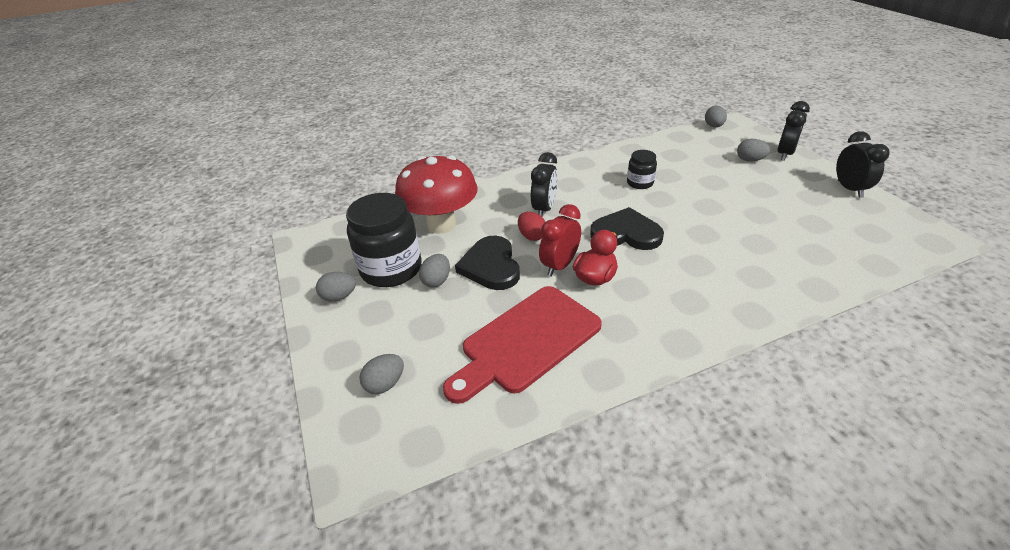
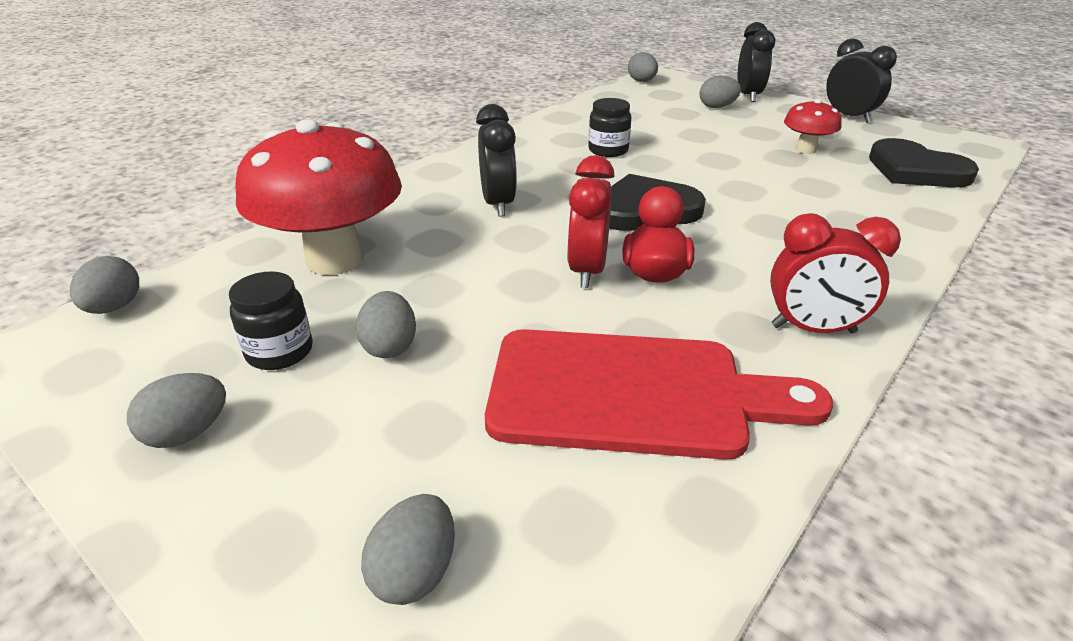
camera: 30 degrees left, 5 degrees down
(340, 226) = (114, 308): none -> grey egg
(391, 269) = (279, 351): black jar -> black jar, size x0.50
(491, 266) = (474, 299): black heart -> black heart (915, 170)
(526, 341) = (631, 394): red cutting board -> red cutting board turned 105 degrees counterclockwise
(532, 236) = (509, 242): red egg -> none
(654, 339) = (813, 329): none -> red clock
(781, 212) = (805, 150): none -> red mushroom

